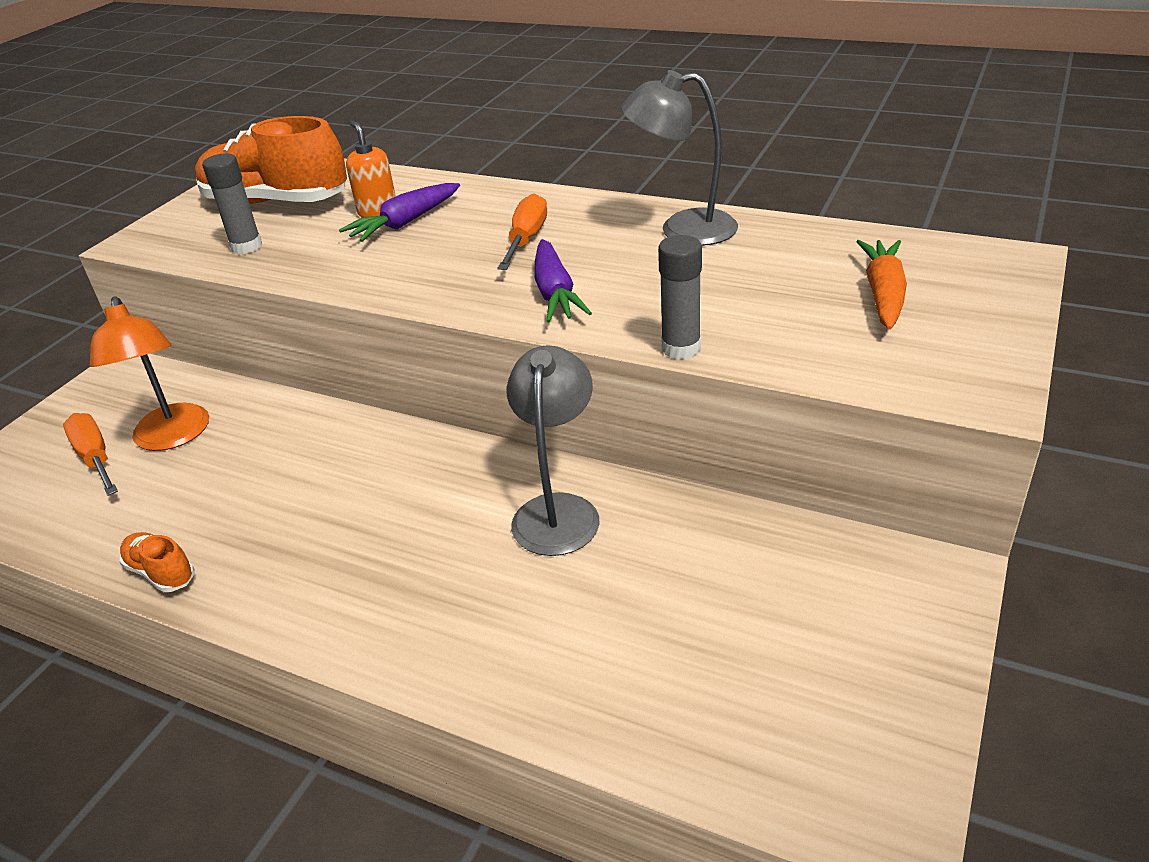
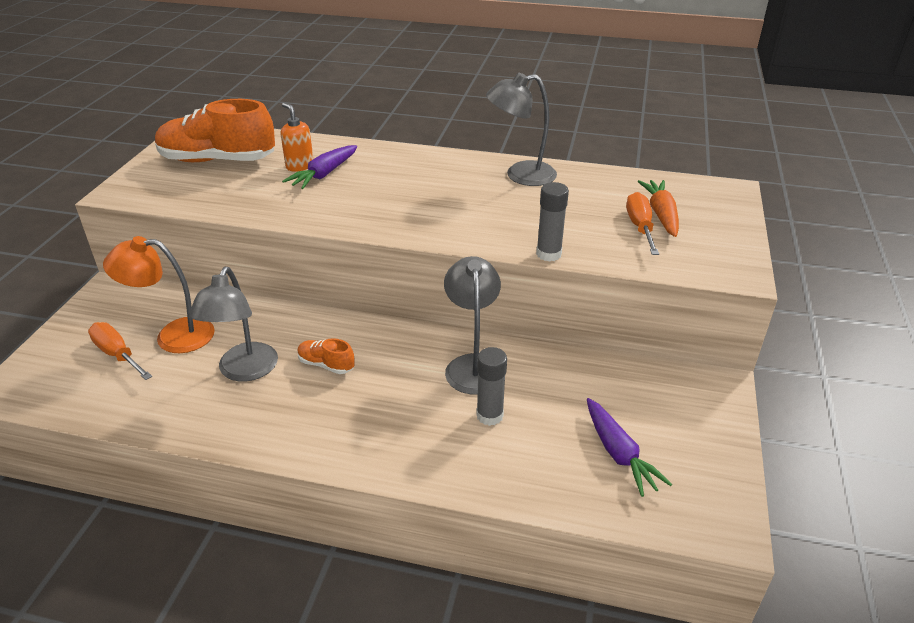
camera: 15 degrees left, 0 degrees up
(161, 572) = (205, 430): orange shoe -> orange shoe (326, 365)
(172, 437) = (173, 336): orange lamp -> orange lamp turned 120 degrees clockwise
(242, 493) = (244, 371): none -> grey lamp
(246, 246) = (210, 194): grey glue stick -> grey glue stick (489, 415)
(526, 239) = (417, 184): orange screwdriver -> orange screwdriver (640, 227)
(555, 293) = (452, 221): purple carrot -> purple carrot (618, 454)

